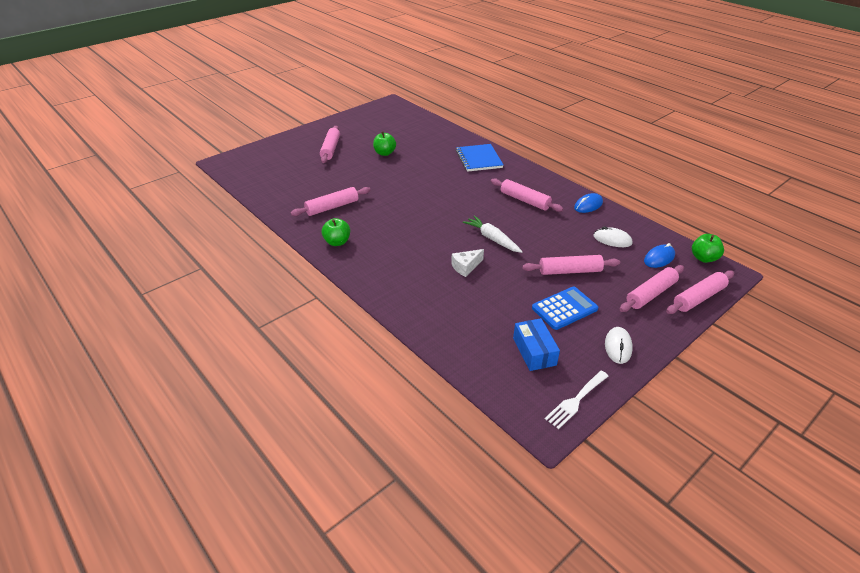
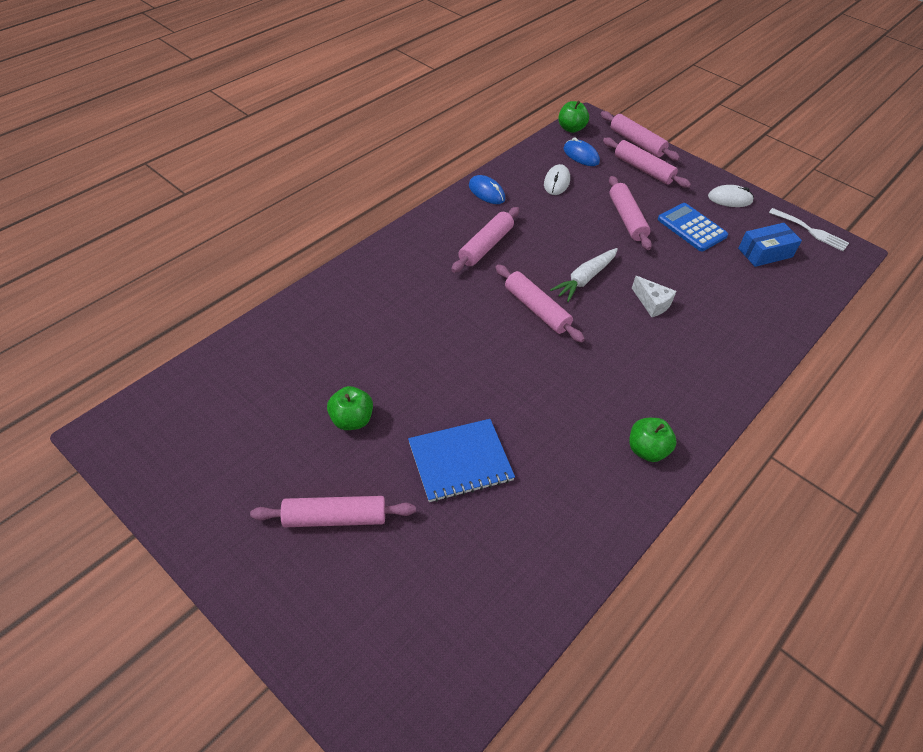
camera: 100 degrees left, 10 degrees up
(332, 207) = (552, 475): pink rolling pin -> pink rolling pin (536, 309)
(479, 159) = (369, 291): blue notebook -> blue notebook (460, 461)

